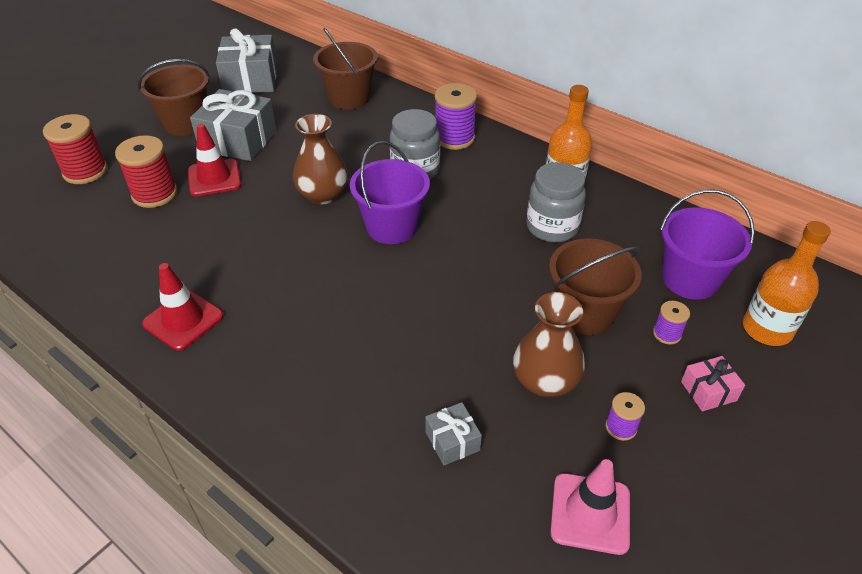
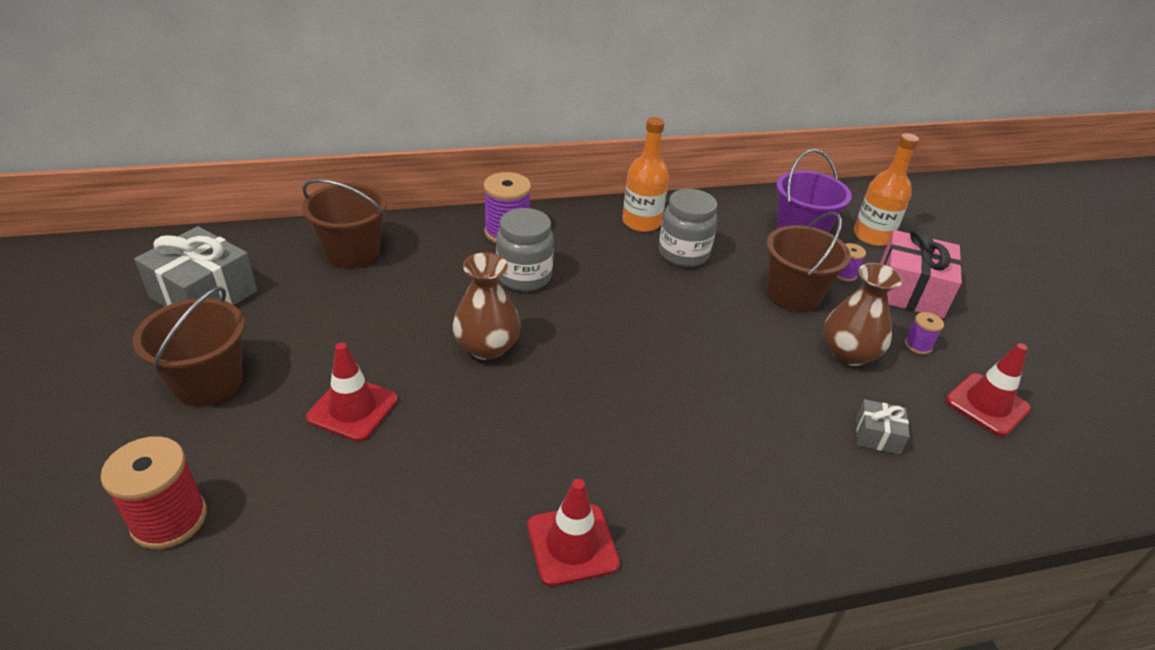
camera: 55 degrees left, 5 degrees down
(155, 194) = (314, 472): red spool -> none
(238, 140) = (309, 358): grey gift -> none
(392, 227) = (587, 331): purple bucket -> none
(590, 513) = (987, 404): pink traffic cone -> red traffic cone
(708, 391) = (910, 290): pink gift -> pink gift, size x2.03

